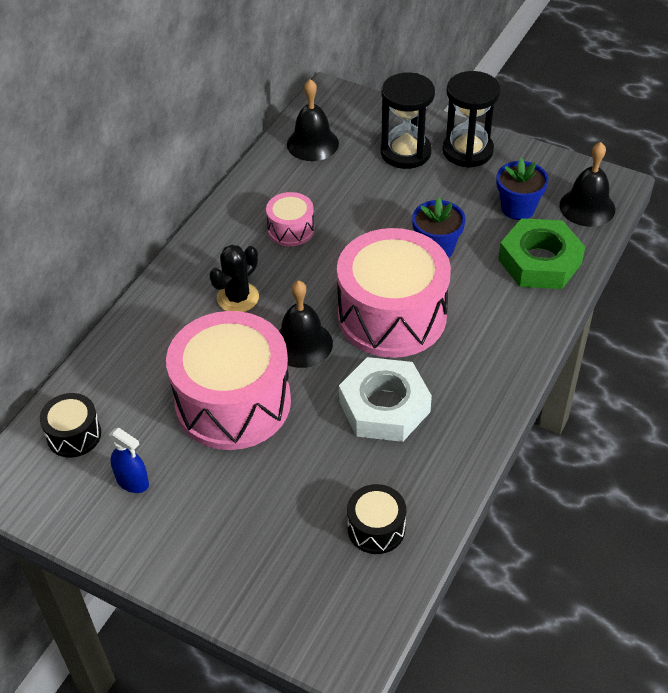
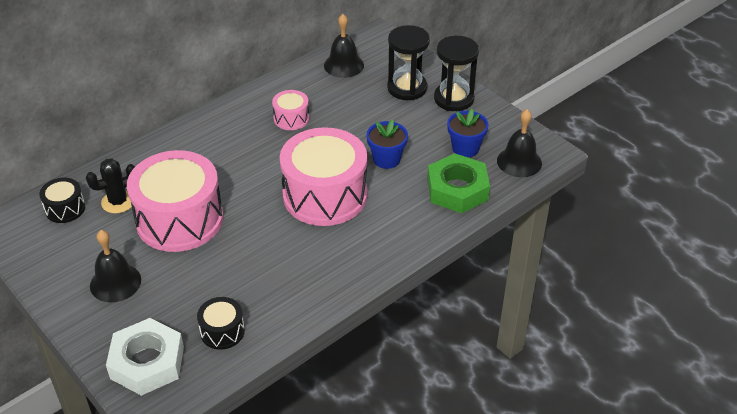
camera: 20 degrees right, 5 degrees down
(132, 481) = (83, 249): blue spray bottle -> none
(238, 298) = (226, 153): black cactus -> black cactus (118, 202)
(302, 344) = (250, 196): black bell -> black bell (115, 282)
(384, 406) = (280, 254): white nut -> white nut (147, 362)

